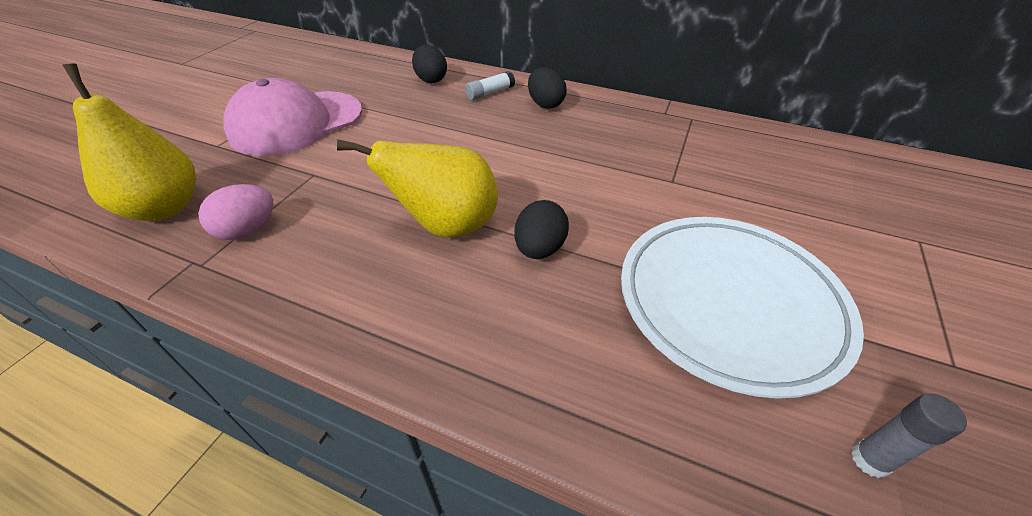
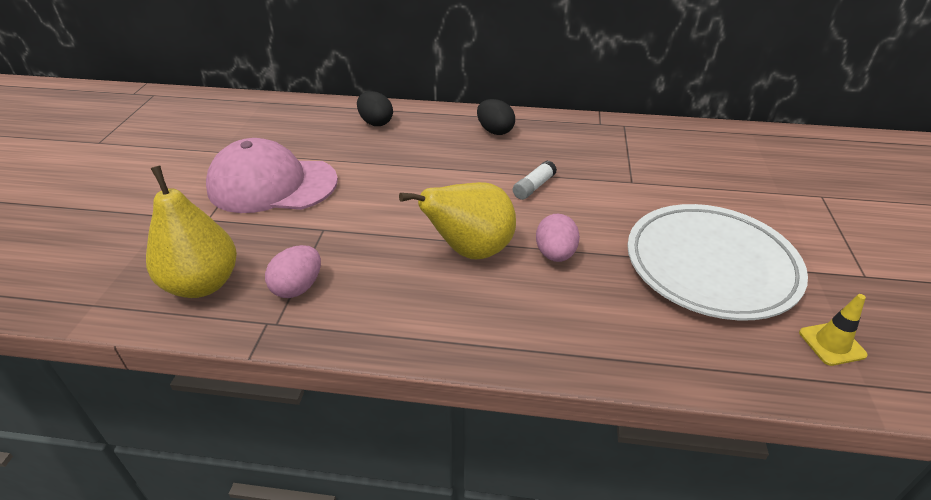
camera: 15 degrees left, 5 degrees down
(296, 123) = (272, 185): pink cap -> pink cap turned 60 degrees clockwise
(490, 93) = (439, 127): white glue stick -> white glue stick (534, 187)
(539, 249) = (555, 254): black egg -> pink egg
(869, 460) = (832, 344): grey glue stick -> yellow traffic cone

